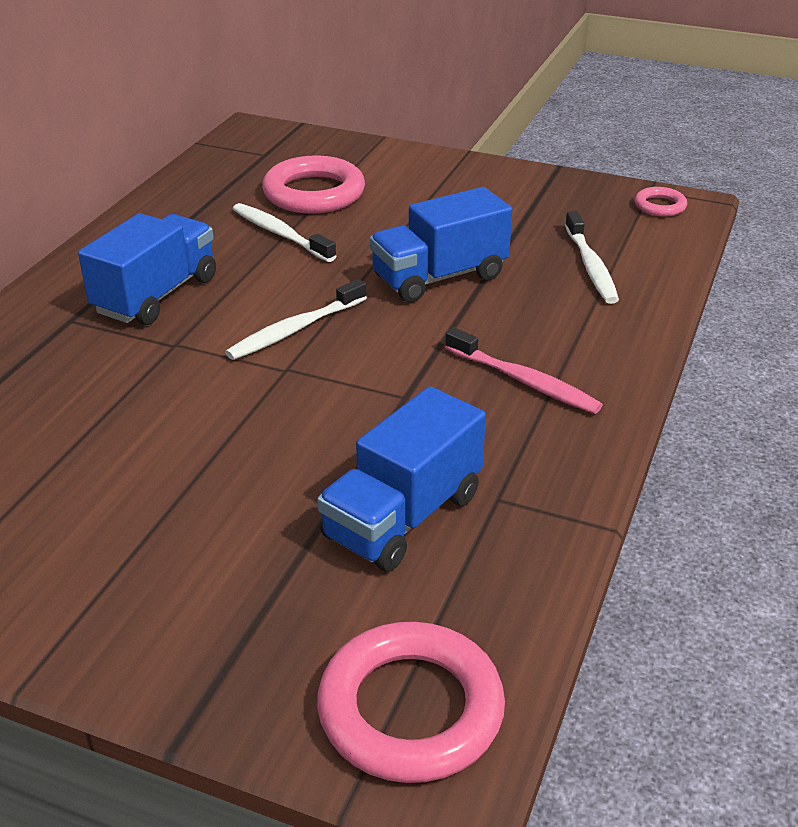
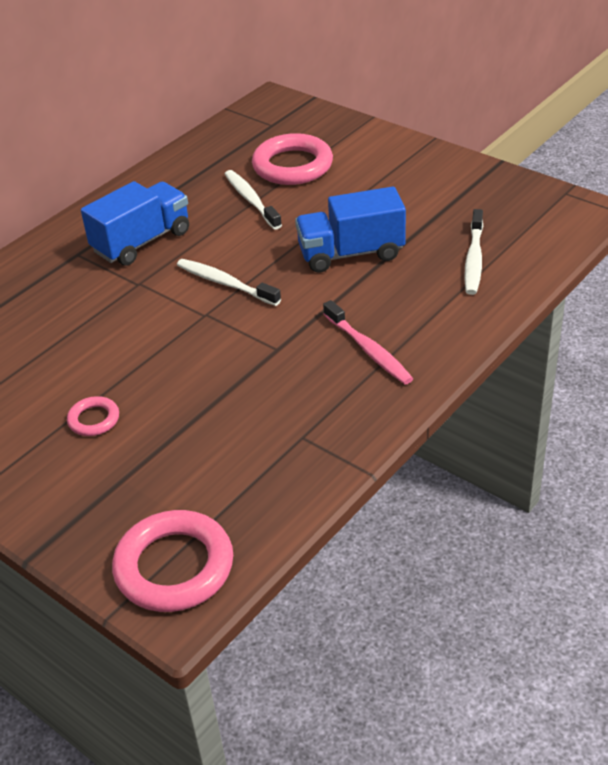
camera: 20 degrees right, 5 degrees up
(295, 329) = (225, 283): white toothbrush -> white toothbrush turned 60 degrees clockwise
(403, 516) = (232, 438): blue truck -> none
(660, 206) = (564, 210): pink ring -> pink ring (94, 419)

